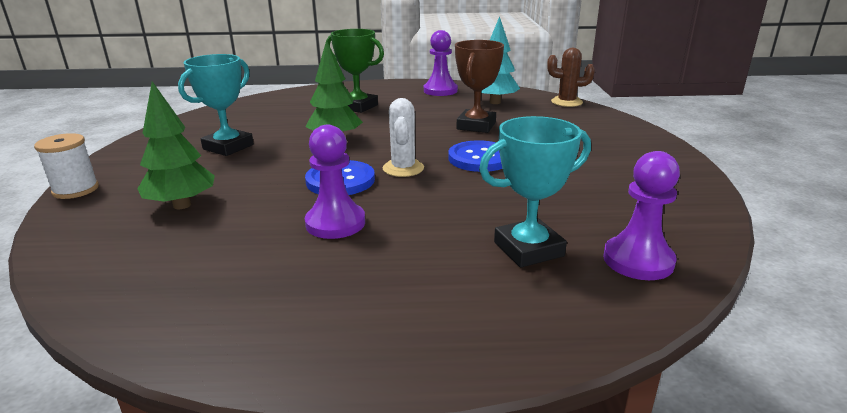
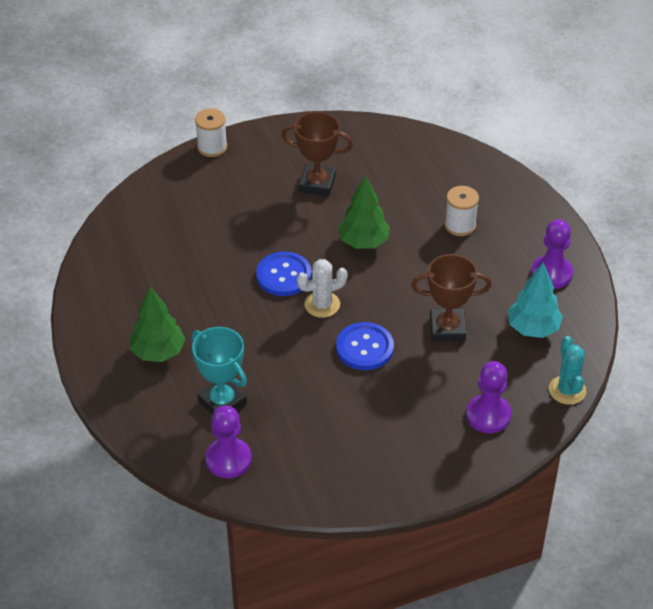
camera: 70 degrees right, 20 degrees up
(182, 205) = (213, 211): green tree -> green tree (158, 352)
(228, 147) = (317, 184): turquoise trophy -> brown trophy
(335, 223) = (219, 297): purple pawn -> purple pawn (488, 415)
(358, 107) = (460, 225): green trophy -> white spool
(566, 102) = (567, 390): brown cactus -> turquoise cactus

